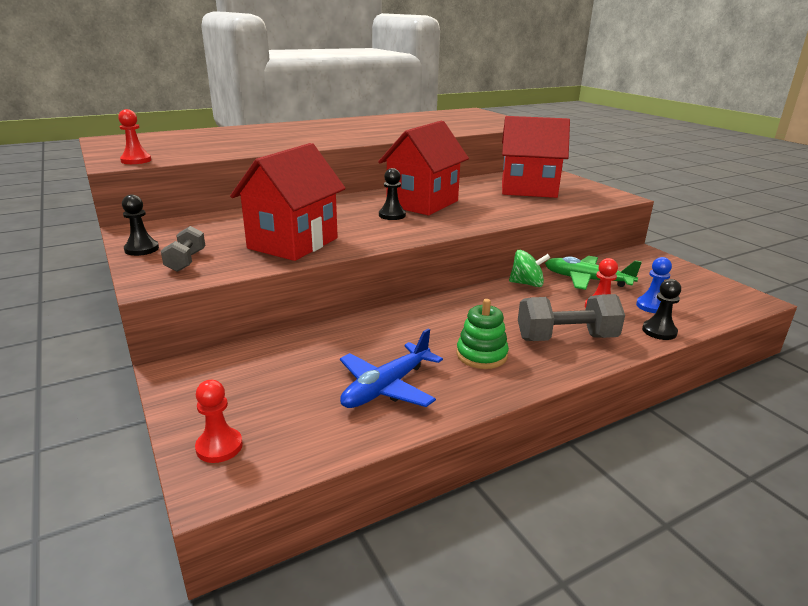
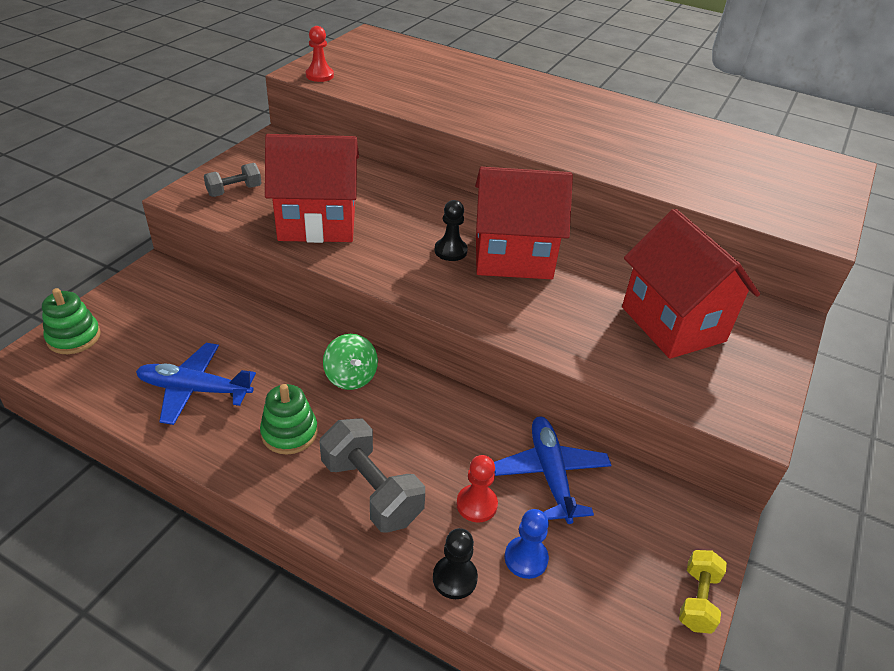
camera: 55 degrees right, 15 degrees up
(141, 249) = (241, 161): black pawn -> none
(219, 447) = (74, 337): red pawn -> green stacking toy
(527, 284) = (487, 420): green spinning top -> green spinning top (351, 377)
(587, 280) = (550, 474): green plane -> blue plane
(697, 273) = (697, 600): none -> yellow dumbbell

